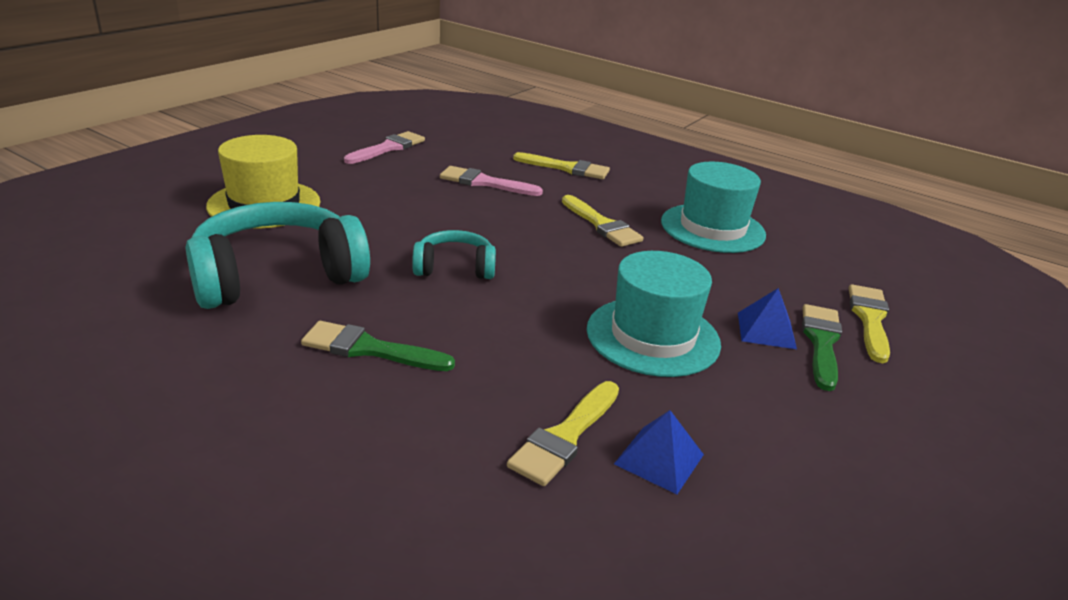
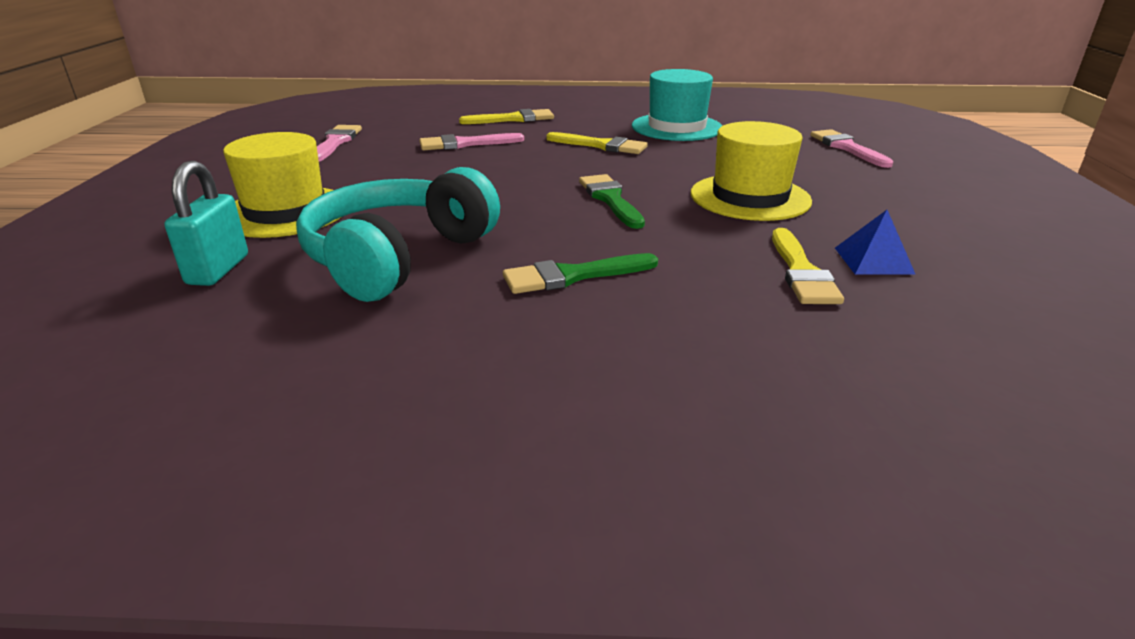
camera: 30 degrees left, 0 degrees up
(160, 239) = (218, 270): none -> turquoise padlock
(454, 267) = (542, 203): turquoise headphones -> none
(653, 336) = (750, 197): turquoise hat -> yellow hat
(766, 330) = (806, 171): blue pyramid -> none
(821, 342) = (844, 167): green brush -> green brush (610, 199)
(870, 319) = (847, 148): yellow brush -> pink brush

